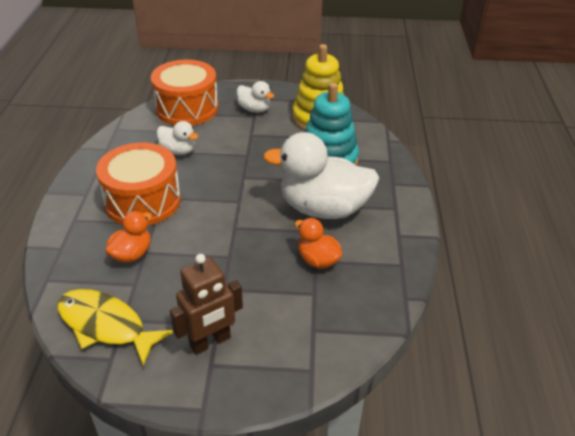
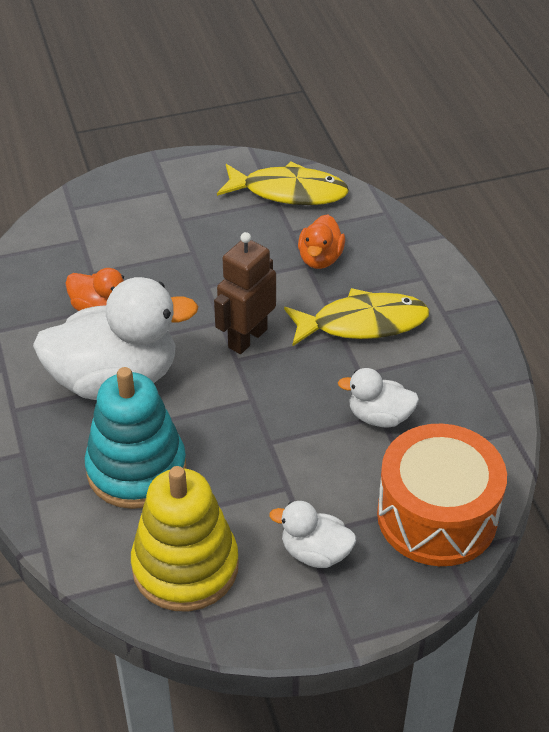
camera: 160 degrees right, 5 degrees up
(143, 201) = (362, 323): orange drum -> yellow fish
(210, 342) = (179, 205): brown robot -> brown robot (247, 338)

